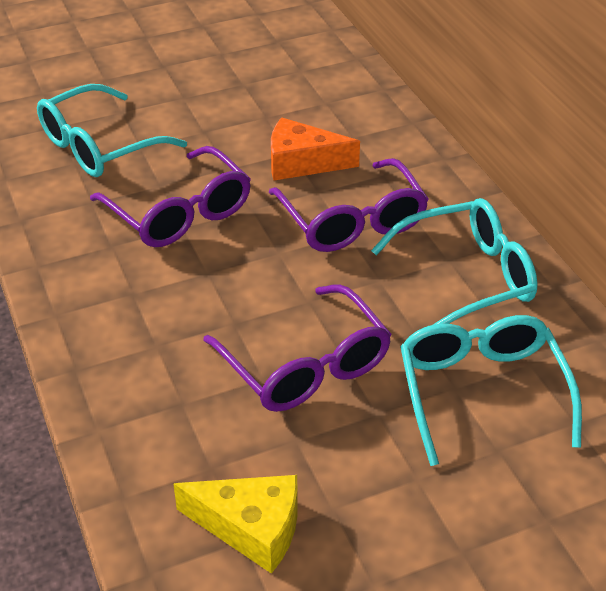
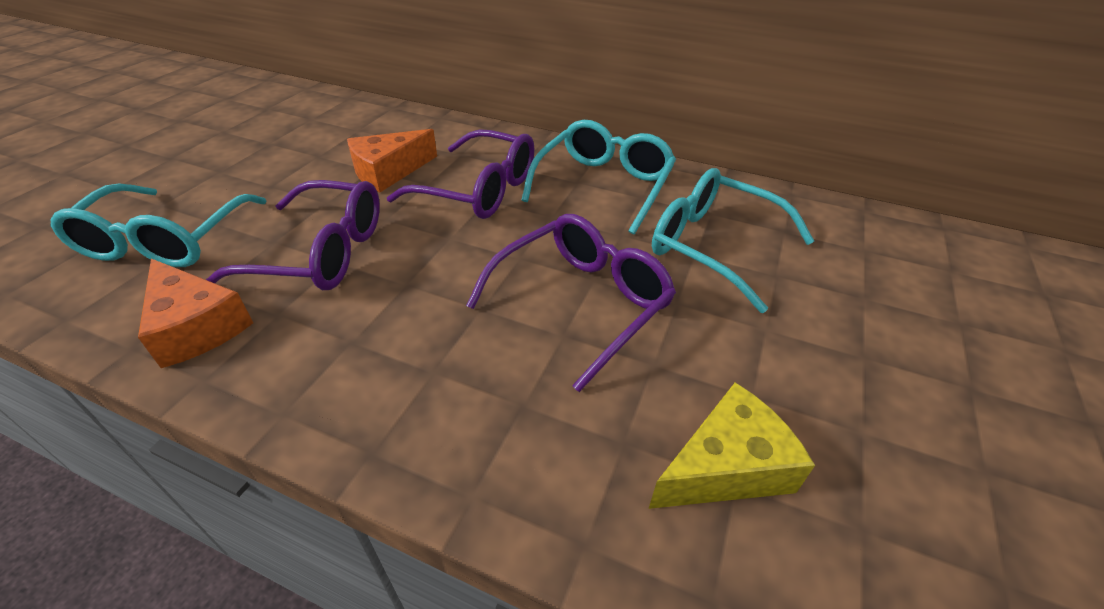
camera: 45 degrees left, 0 degrees up
(62, 226) = (196, 326): none -> orange cheese
(305, 365) = (580, 303): purple glasses -> purple glasses turned 60 degrees counterclockwise

